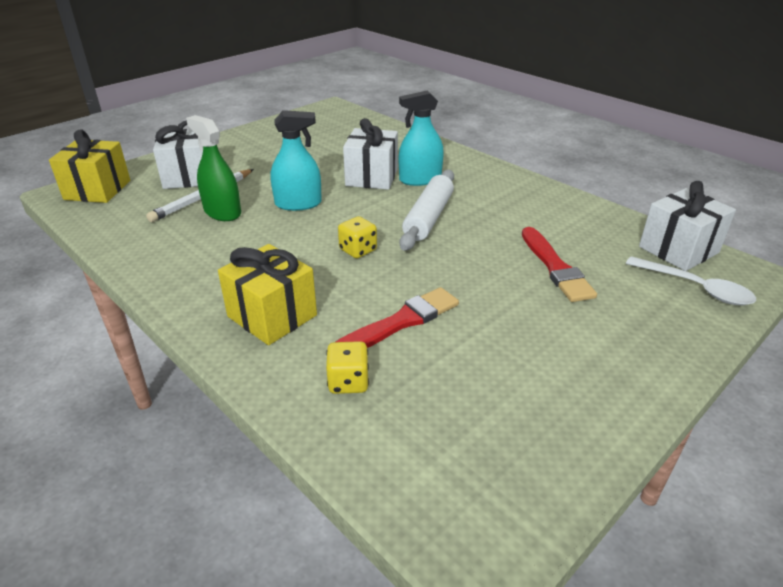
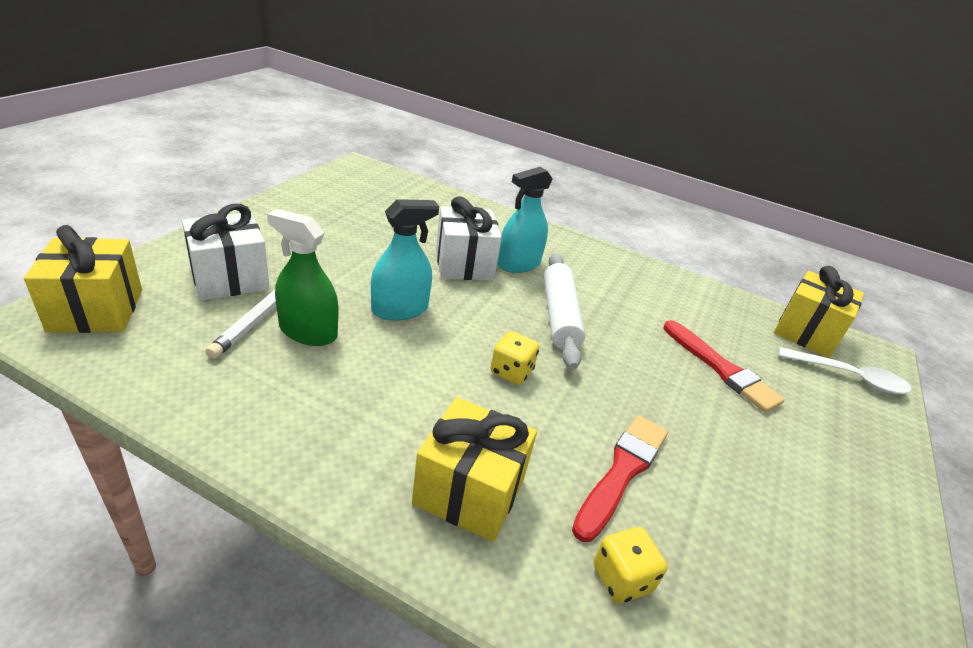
camera: 25 degrees left, 0 degrees up
(678, 250) = (806, 333): white gift -> yellow gift

